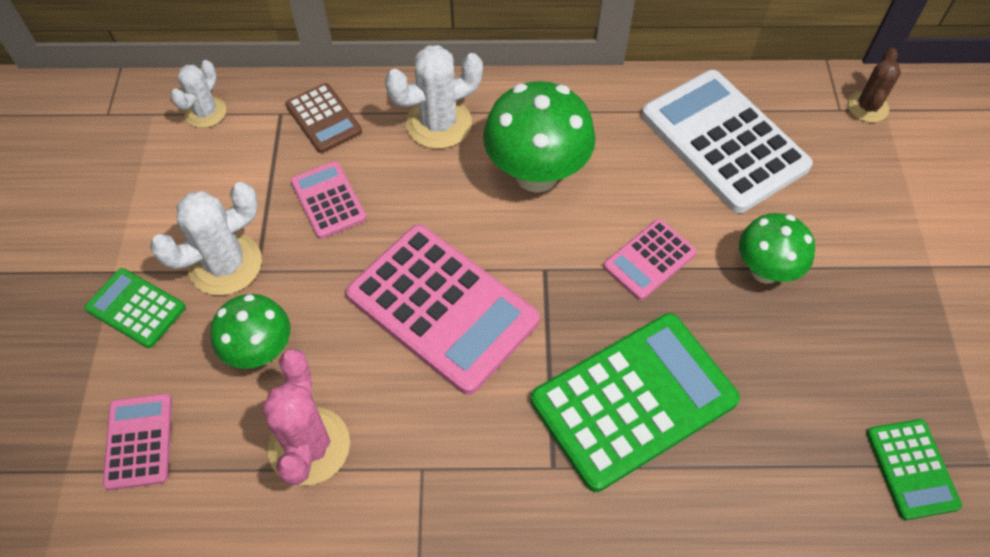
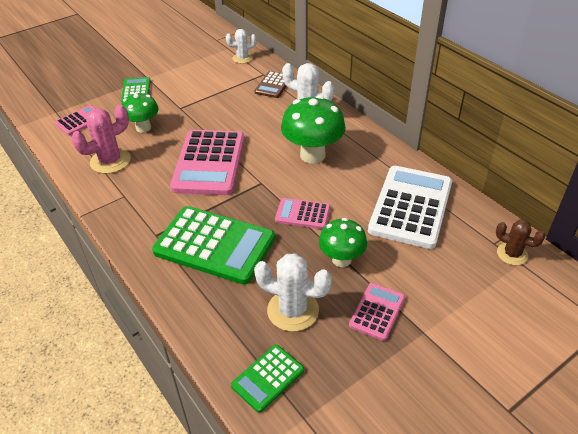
camera: 55 degrees right, 15 degrees down
(225, 264) = (175, 99): white cactus -> white cactus (293, 310)
(328, 200) = (233, 107): pink calculator -> pink calculator (377, 311)
(867, 107) = (512, 254): brown cactus -> brown cactus turned 45 degrees clockwise

